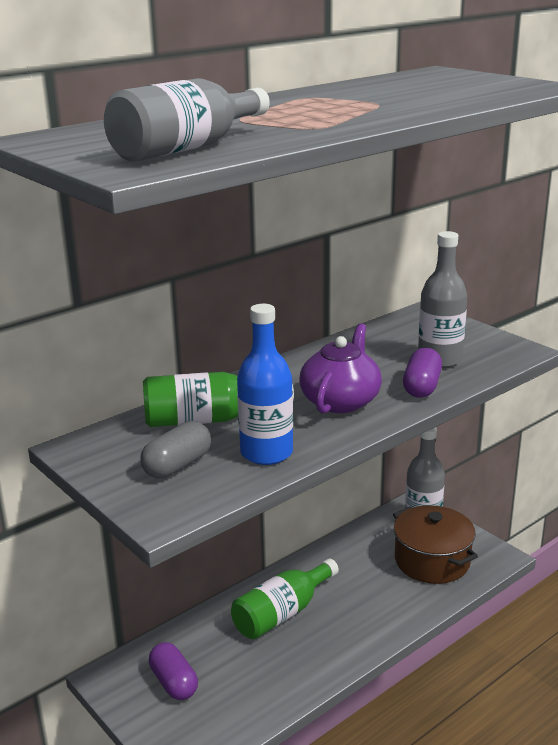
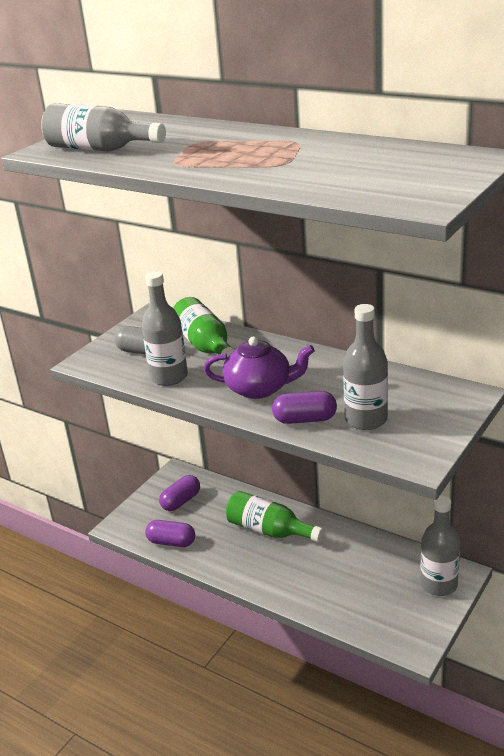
camera: 75 degrees right, 5 degrees up
(253, 706) = (171, 542): none -> purple capsule
(266, 453) = (169, 377): blue bottle -> grey bottle
(432, 561) = (381, 602): brown pot -> none

